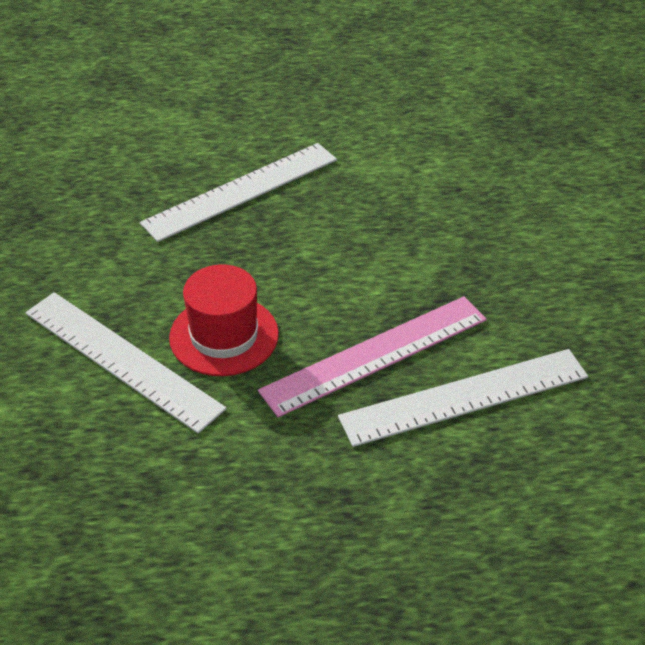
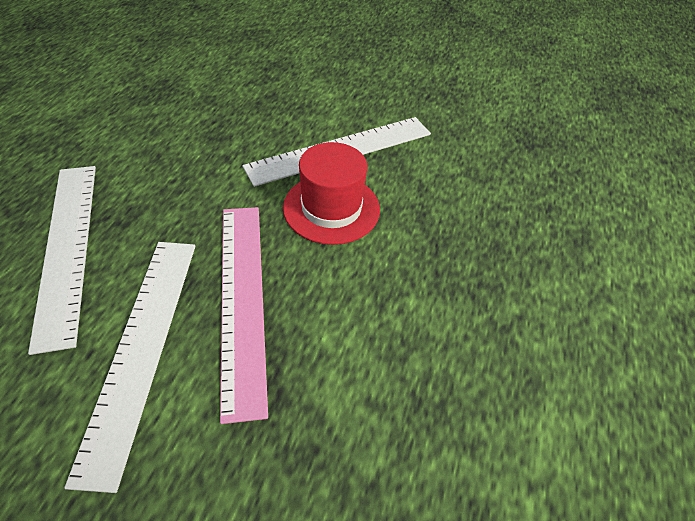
camera: 110 degrees right, 5 degrees up
(241, 191) = (531, 282): white ruler -> white ruler (67, 248)

